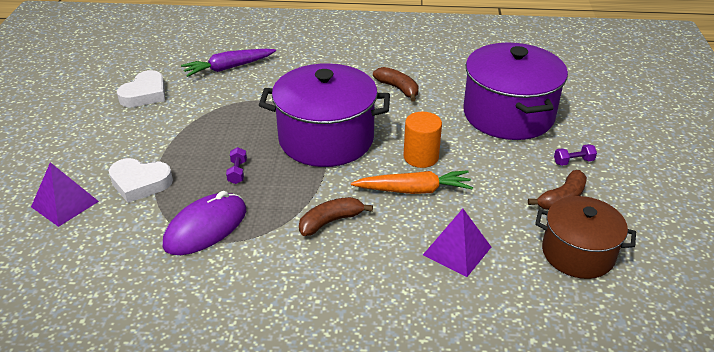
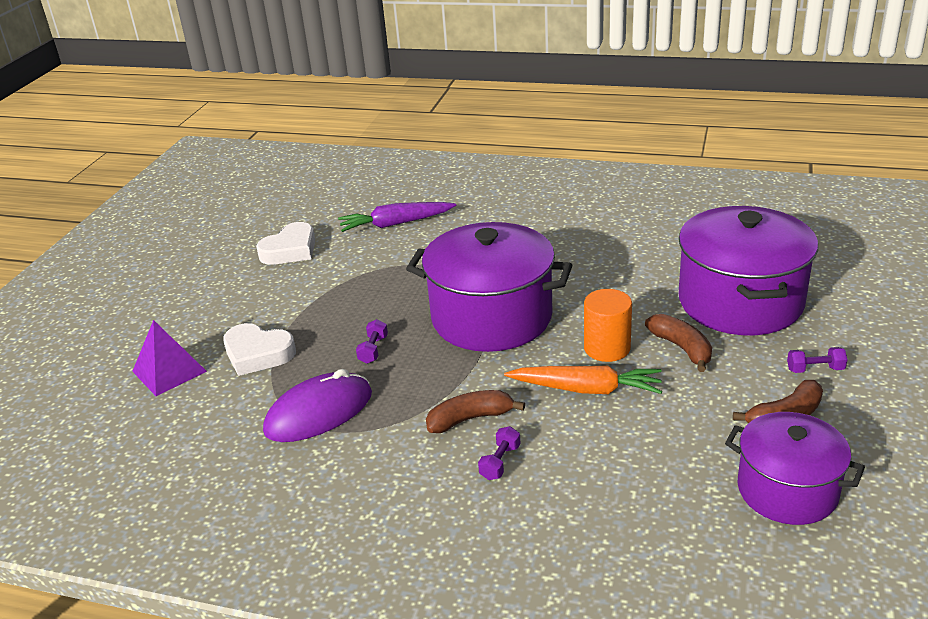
camera: 15 degrees right, 5 degrees down
(363, 254) = (500, 462): none -> purple dumbbell
(398, 89) = (600, 260): brown banana -> brown banana (682, 348)
(457, 250) = (622, 470): purple pyramid -> none
(577, 253) = (787, 490): brown pot -> purple pot

